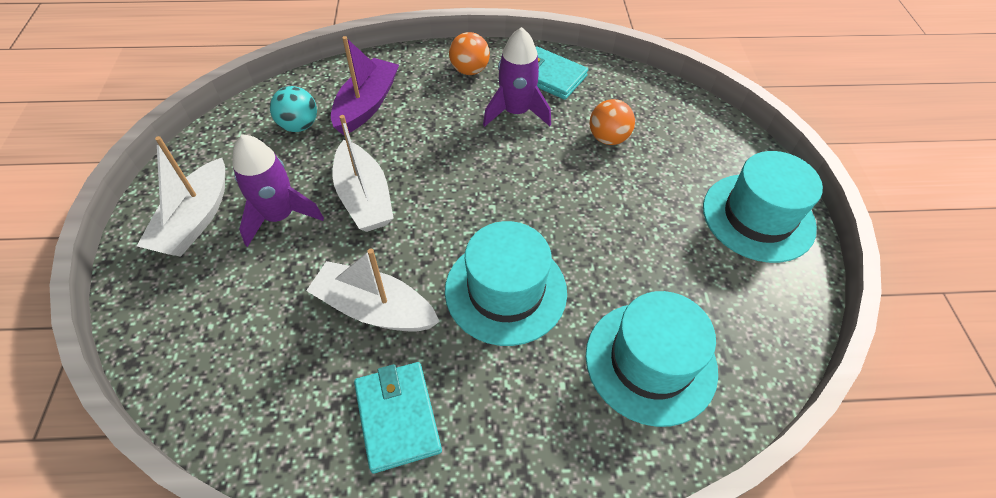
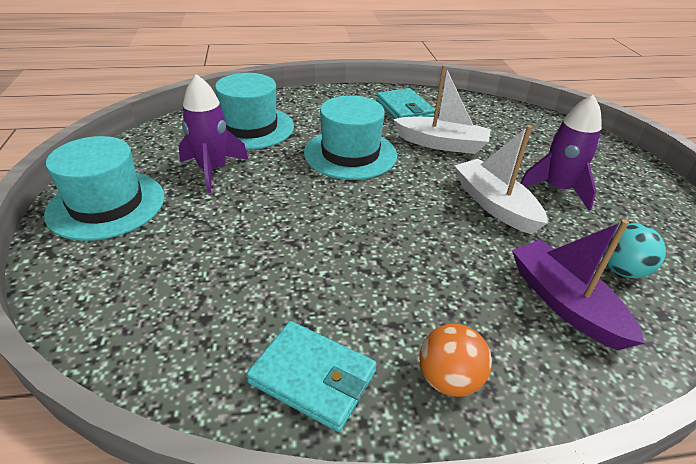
camera: 175 degrees right, 15 degrees down
(195, 219) = (623, 184): white boat -> none
(366, 105) = (565, 303): purple boat -> purple boat turned 135 degrees clockwise
(516, 112) = (361, 305): purple rocket -> purple rocket (213, 170)
(608, 138) = (239, 276): orange ball -> none

